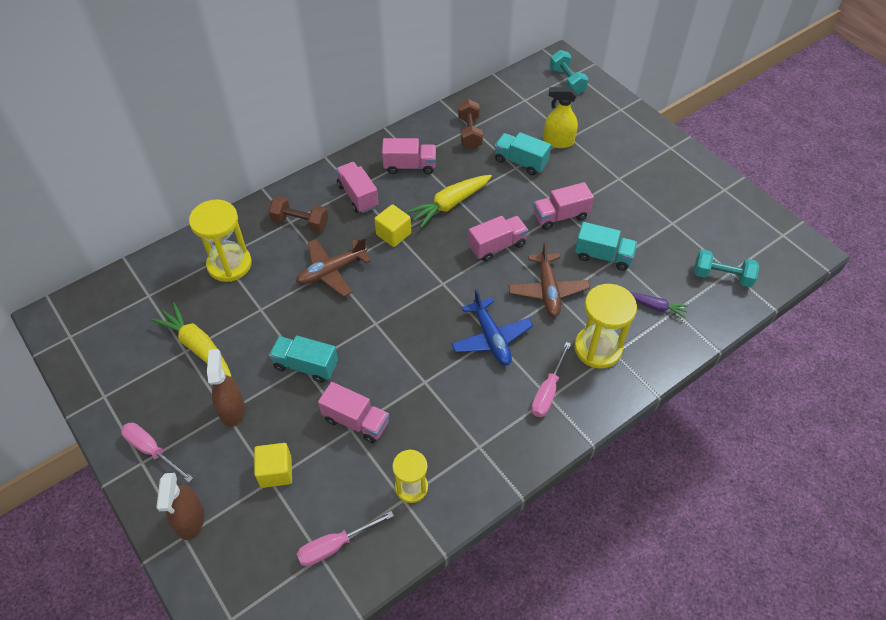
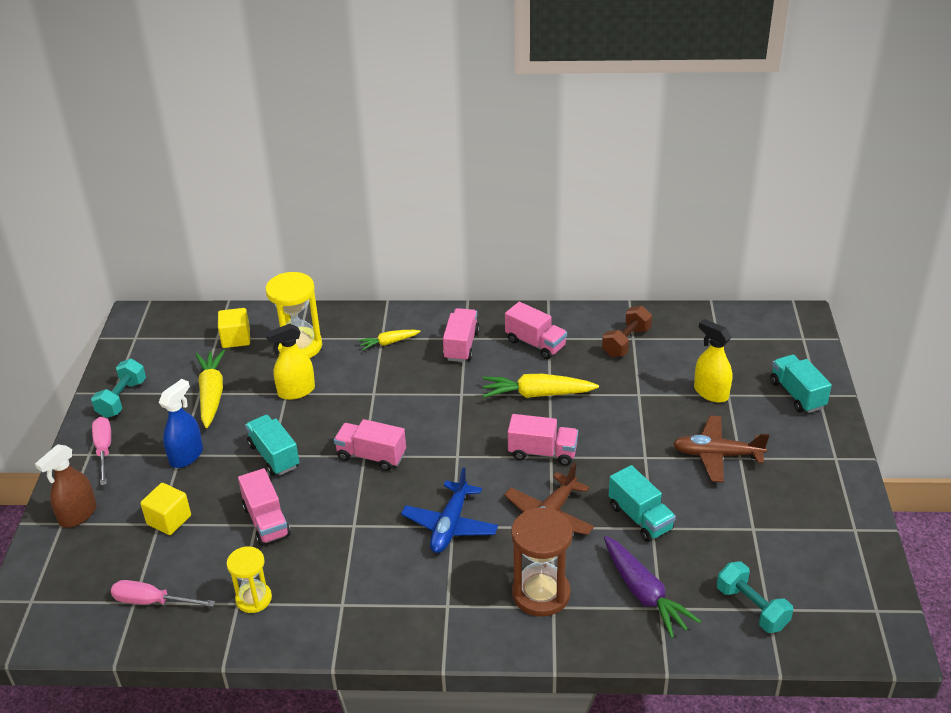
camera: 40 degrees right, 15 degrees down
(232, 410) = (186, 456): brown spray bottle -> blue spray bottle
(267, 303) = (296, 391): none -> yellow spray bottle
(300, 222) = (389, 343): brown dumbbell -> yellow carrot
(331, 271) = (373, 395): brown plane -> brown plane (717, 455)
(393, 234) = (458, 393): yellow cube -> yellow cube (236, 338)
(520, 162) = (649, 392): turquoise truck -> turquoise truck (797, 394)
(548, 391) = (452, 600): pink screwdriver -> none
(560, 216) = (636, 460): pink truck -> pink truck (371, 456)
(567, 81) = (785, 341): turquoise dumbbell -> turquoise dumbbell (122, 399)
(597, 348) = (541, 593): yellow hourglass -> brown hourglass
(656, 307) = (644, 593): purple carrot -> purple carrot, size x1.74

